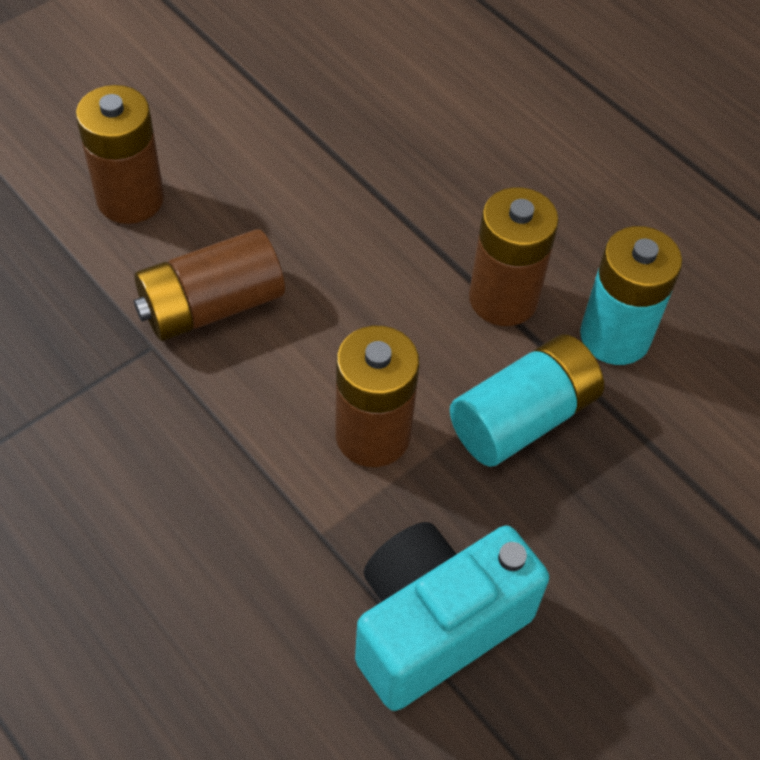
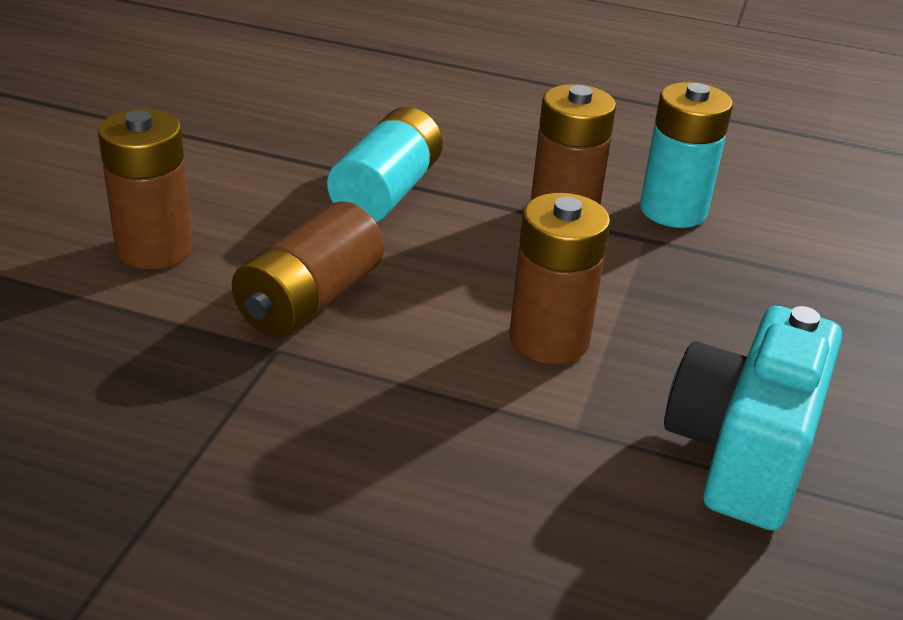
camera: 30 degrees left, 20 degrees down
(523, 418) = (659, 283): turquoise battery -> turquoise battery (386, 192)

